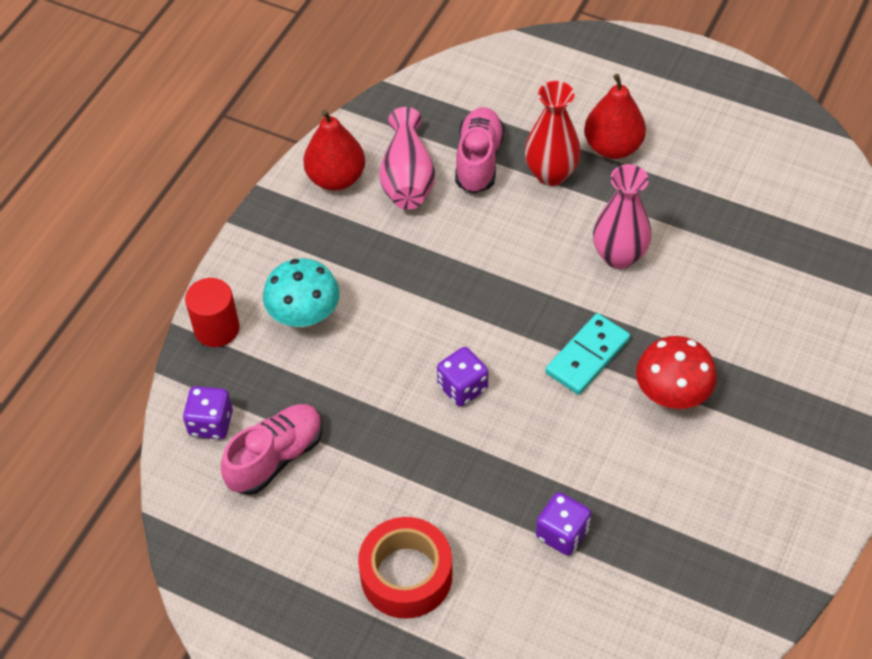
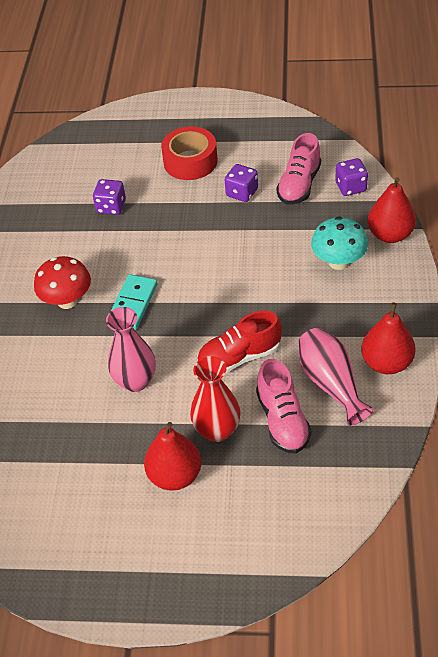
camera: 160 degrees right, 5 degrees down
(217, 329) = (390, 234): red cylinder -> red pear
(462, 387) = (207, 257): purple dice -> purple dice (242, 193)
(489, 241) = (239, 357): none -> red shoe

